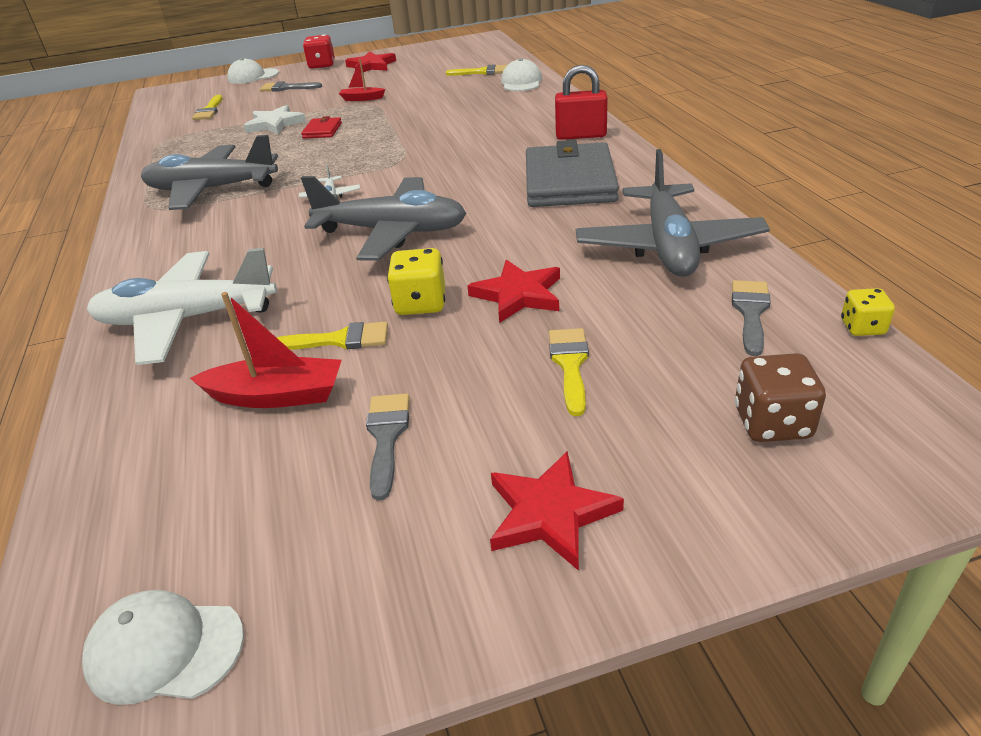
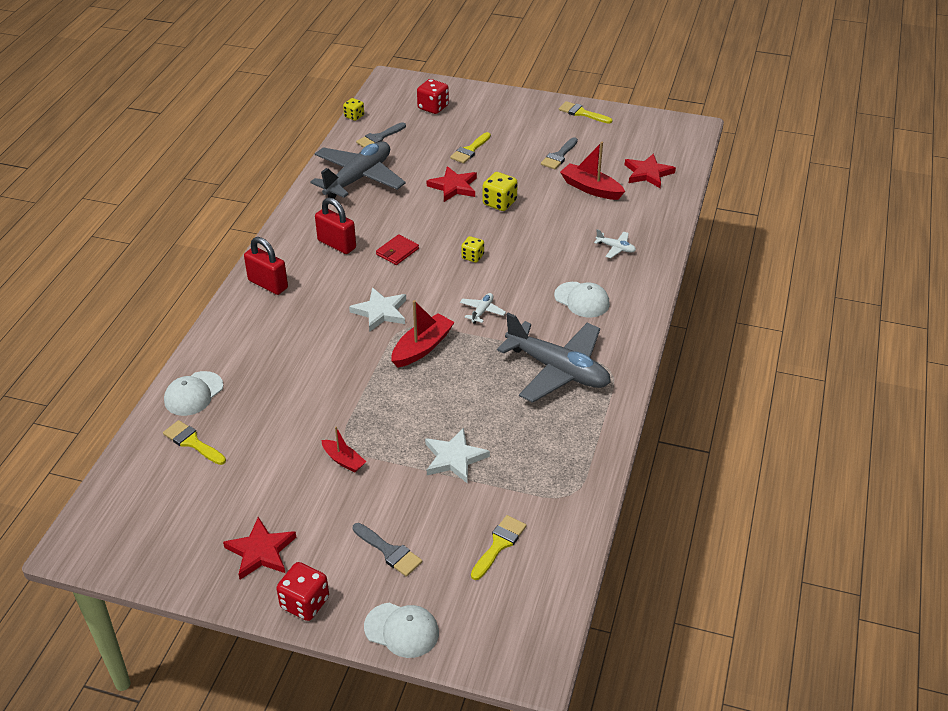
camera: 150 degrees left, 5 degrees up
(165, 649) = (657, 132): white cap -> white cap (582, 300)
(187, 319) = (615, 248): white plane -> white plane, size x0.40
(322, 130) = (424, 414): red wallet -> red wallet (397, 252)
(339, 340) = (549, 202): yellow brush -> yellow brush (581, 113)
(367, 156) = (422, 347): none -> red boat
(392, 232) = (472, 257): grey plane -> yellow dice
(440, 159) = (380, 312): none -> white star
(550, 513) = (527, 116): red star -> red star (648, 173)
(569, 181) = (337, 244): grey wallet -> red padlock
(772, 423) = (433, 107): brown dice -> red dice

